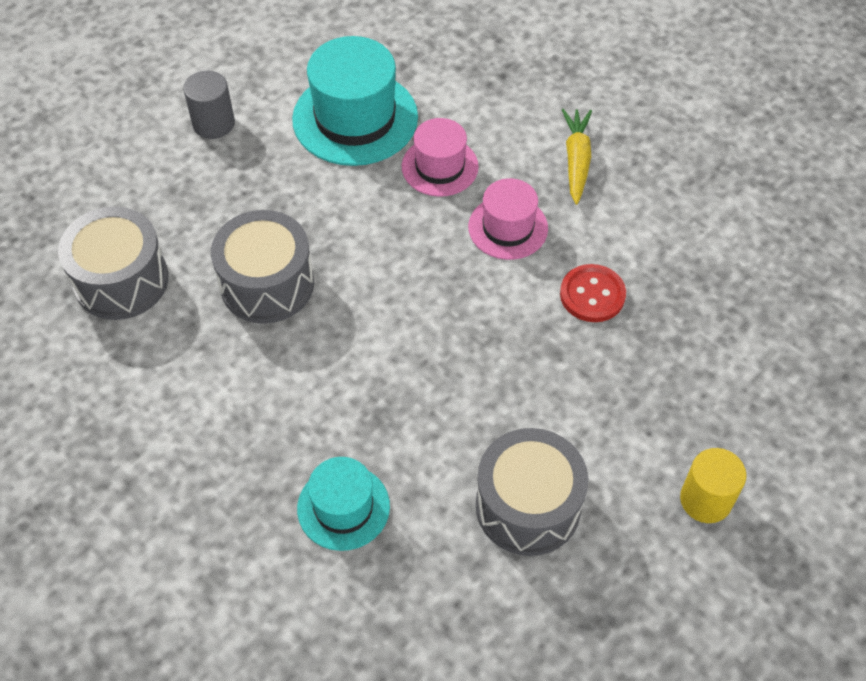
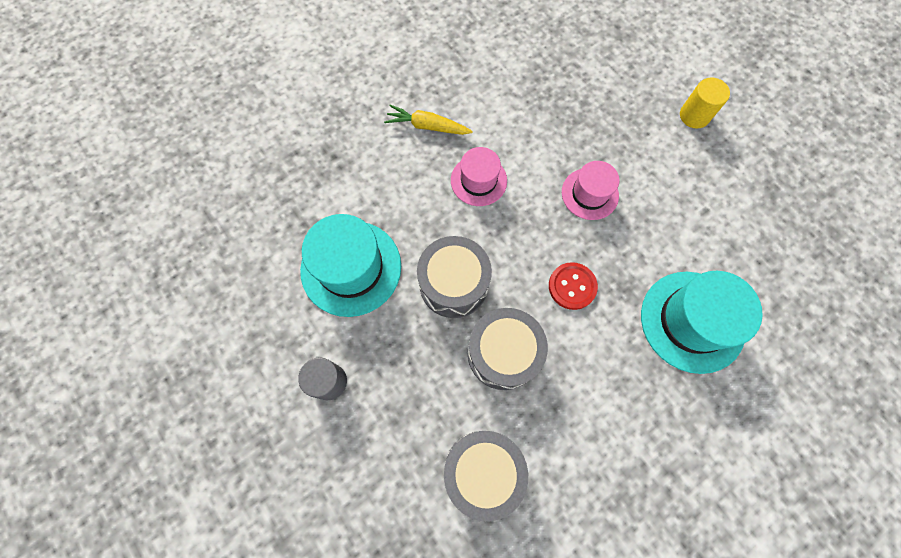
camera: 80 degrees left, 15 degrees up
(343, 507) = (692, 321): turquoise hat -> turquoise hat, size x1.68
(440, 166) = (414, 215): pink hat -> pink hat (590, 194)
(528, 506) = (695, 210): grey drum -> grey drum (453, 284)
(592, 295) = (543, 141): red button -> red button (572, 286)

